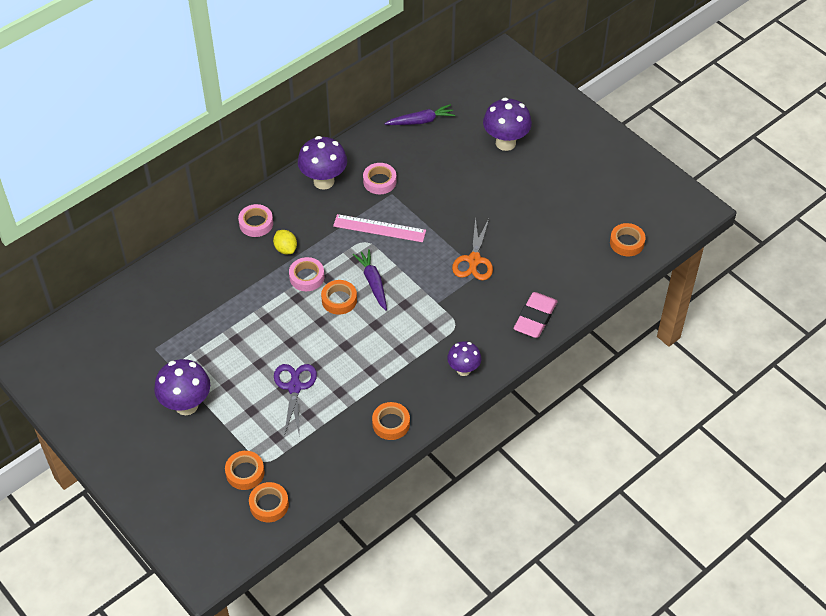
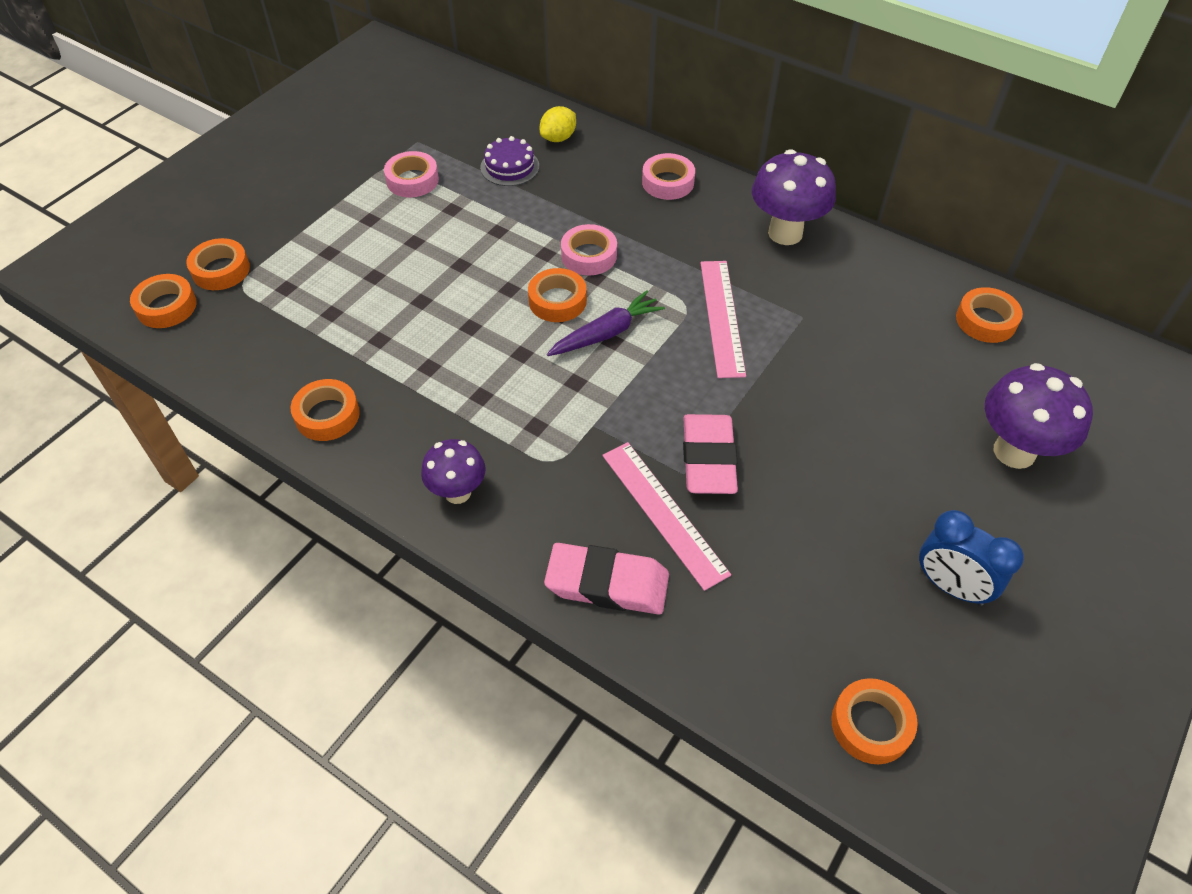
camera: 75 degrees right, 0 degrees up
(186, 405) = (329, 189): purple mushroom -> none
(205, 301) = (510, 167): none -> purple cake
(285, 249) = (634, 222): yellow lemon -> yellow lemon (558, 138)
(294, 387) = (379, 287): purple scissors -> none
(379, 181) = (820, 297): pink tape -> pink tape (412, 180)
(421, 121) = (986, 321): purple carrot -> orange tape
(474, 260) = (708, 459): orange scissors -> pink eraser
(501, 286) = (664, 513): none -> pink ruler
(570, 193) = (950, 586): none -> blue clock

